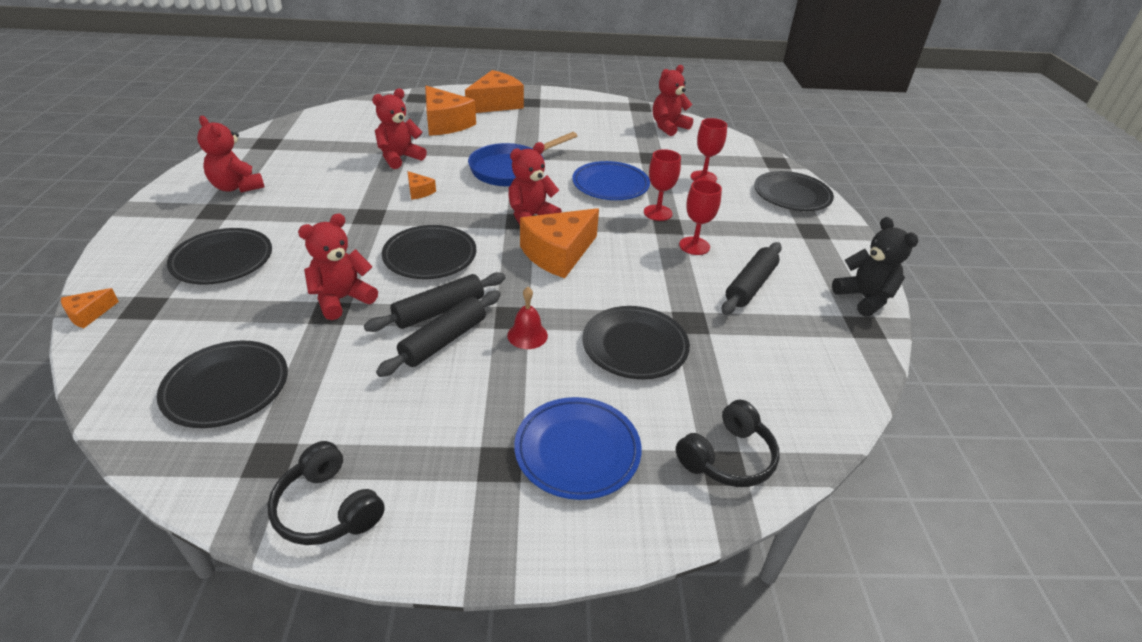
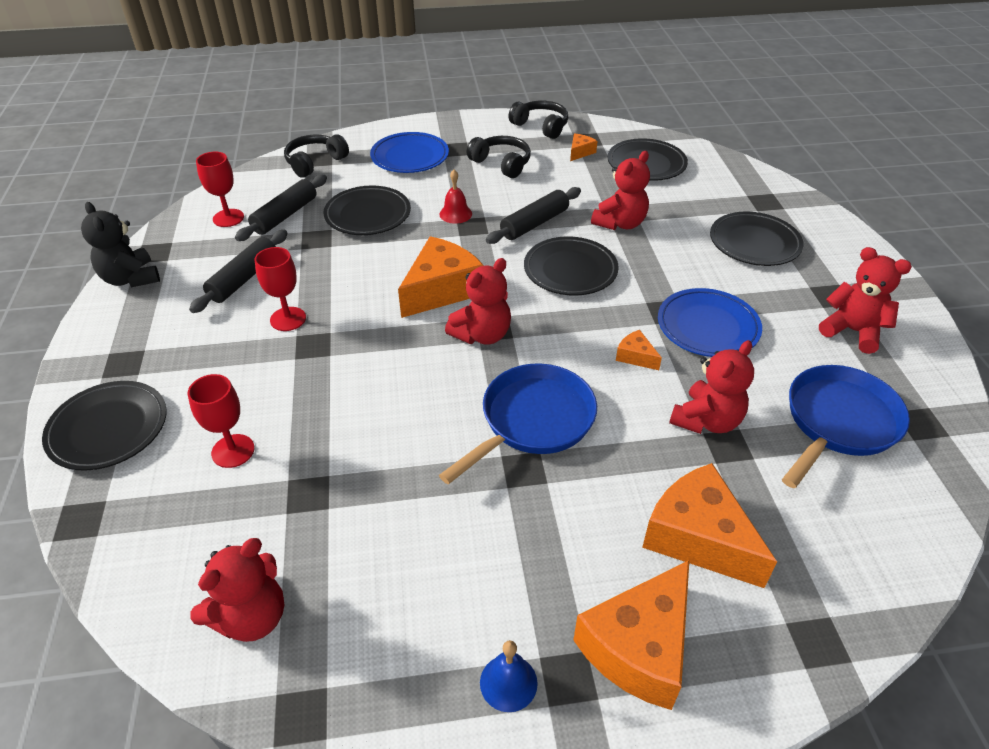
camera: 175 degrees right, 5 degrees up
(88, 314) = (796, 193): orange cheese -> orange cheese (580, 152)
(318, 148) = (838, 422): none -> blue pan
(438, 416) = (501, 164): none -> black headphones
(444, 341) = (519, 203): black rolling pin -> black rolling pin (285, 215)
(555, 103) = (508, 682): none -> blue bell
(610, 185) = (382, 409): blue plate -> blue plate (707, 327)
(658, 213) = (321, 364): red goblet -> red goblet (228, 218)

